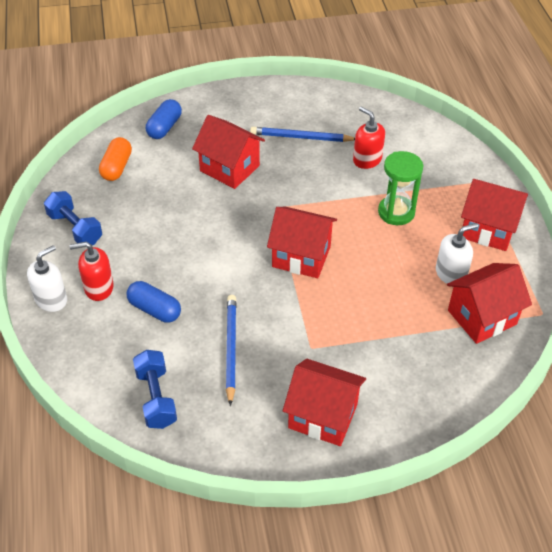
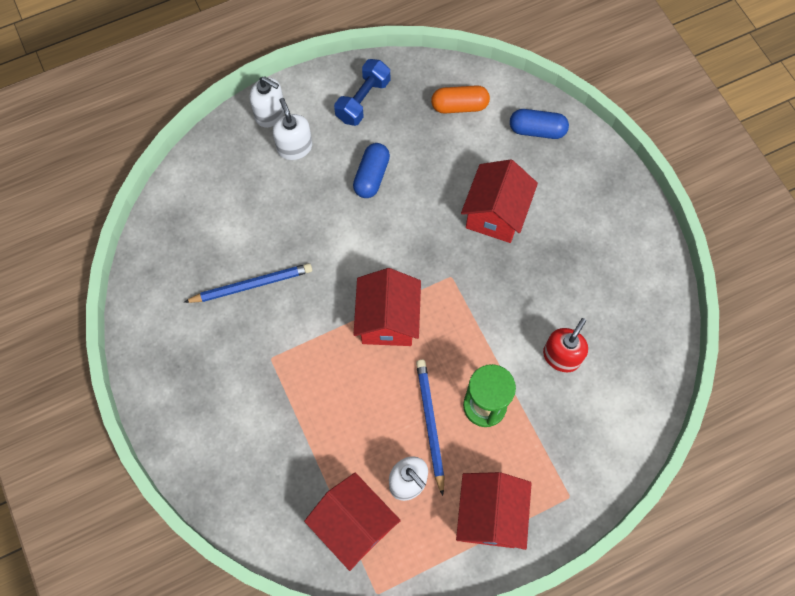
camera: 75 degrees right, 20 degrees up
(98, 288) = (294, 147): red soap dispenser -> white soap dispenser
(154, 309) = (281, 204): blue capsule -> blue capsule (371, 176)
(156, 398) = (182, 238): blue dumbbell -> none
(301, 137) = (573, 275): blue pencil -> blue pencil (430, 424)
(323, 416) = (193, 387): red house -> none

